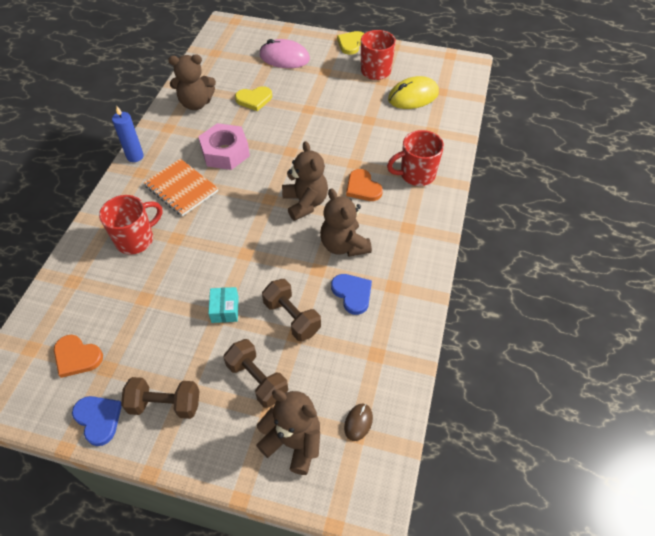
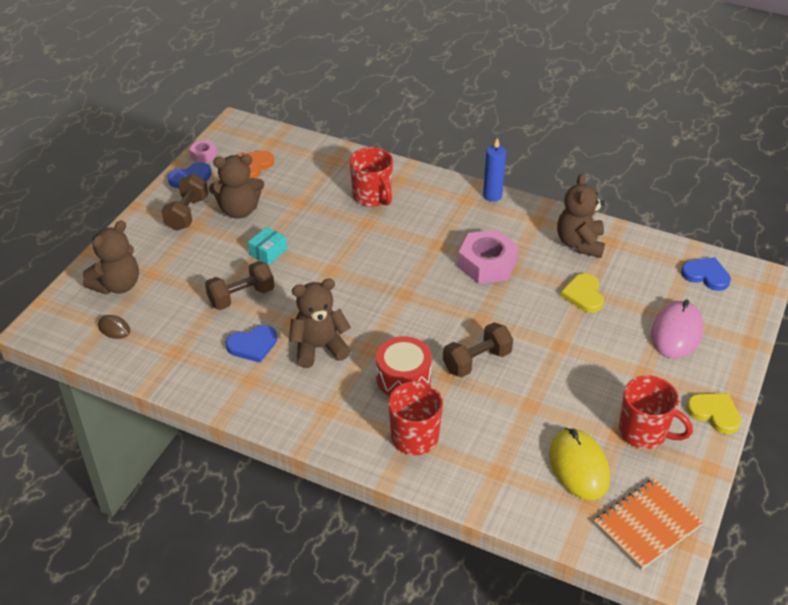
camera: 100 degrees right, 10 degrees down
(49, 418) = (203, 155): none -> pink nut
(181, 188) = (435, 228): orange notebook -> orange notebook (647, 525)
(225, 45) = (706, 275): none -> blue heart
(225, 309) = (268, 252): turquoise box -> turquoise box turned 60 degrees counterclockwise
(257, 380) = (185, 268): brown dumbbell -> brown dumbbell (477, 361)
(305, 203) = (391, 323): brown teddy bear -> brown teddy bear (239, 210)
(362, 187) = (403, 378): orange heart -> red drum

